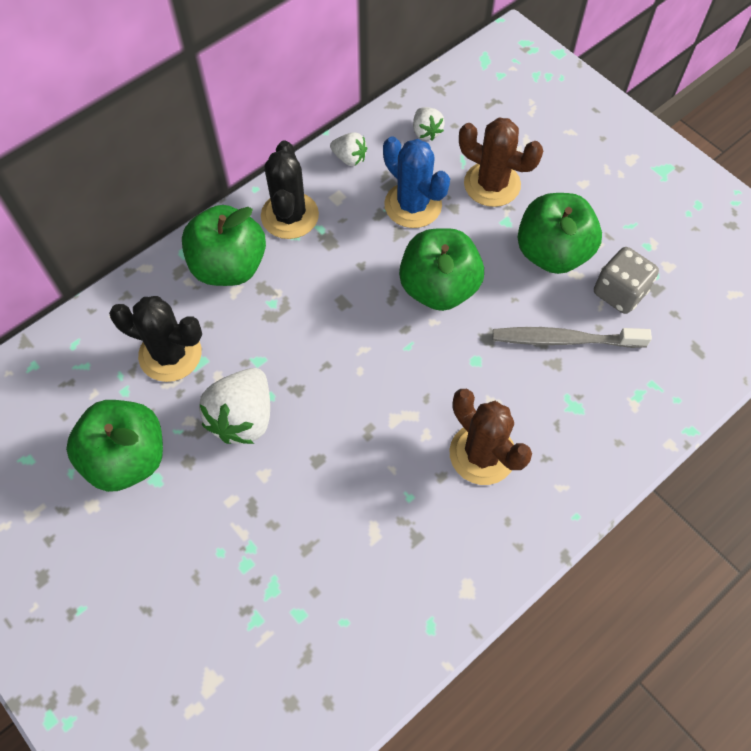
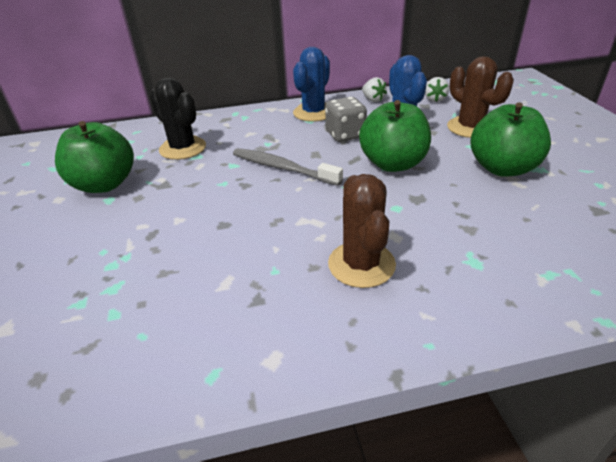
camera: 30 degrees right, 25 degrees down
(229, 266) = (256, 123): green apple -> none
(243, 418) = (195, 187): white strawberry -> none
(290, 215) = (313, 113): black cactus -> blue cactus
(564, 340) = (487, 217): grey toothbrush -> grey toothbrush (282, 168)
(619, 292) = (558, 203): grey dice -> grey dice (345, 135)

